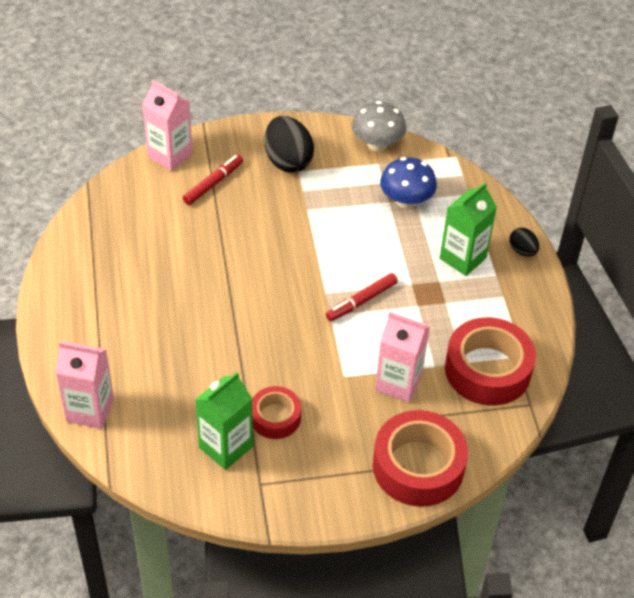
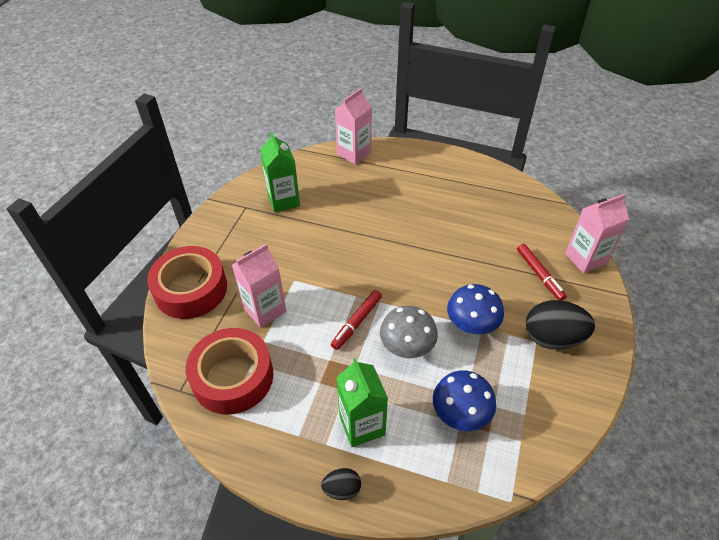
camera: 120 degrees right, 0 degrees up
(275, 417) = (287, 231): red tape -> none
(308, 217) = (472, 324): none -> blue mushroom
(362, 301) = (357, 322): red marker -> red marker turned 135 degrees counterclockwise
(377, 144) = (555, 427): grey mushroom -> grey mushroom (407, 346)

